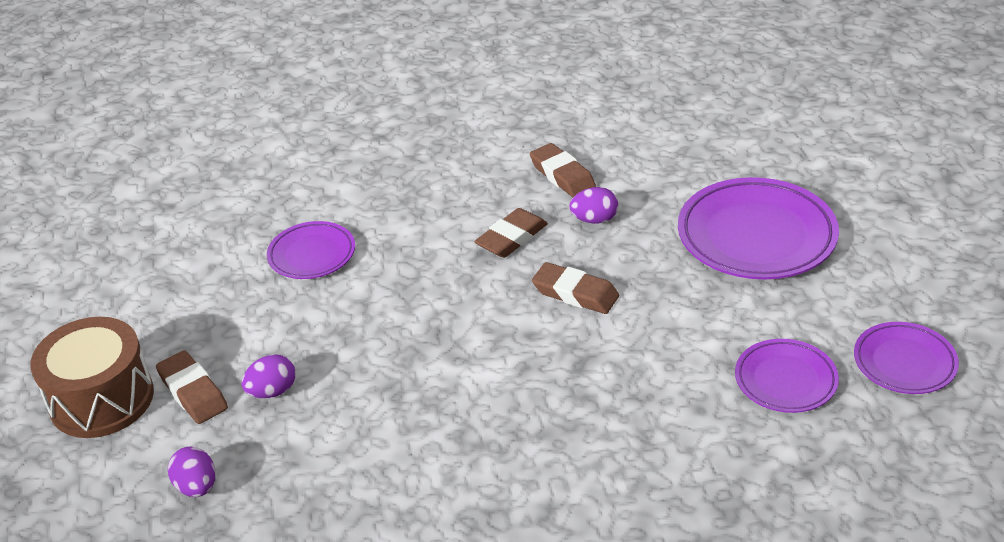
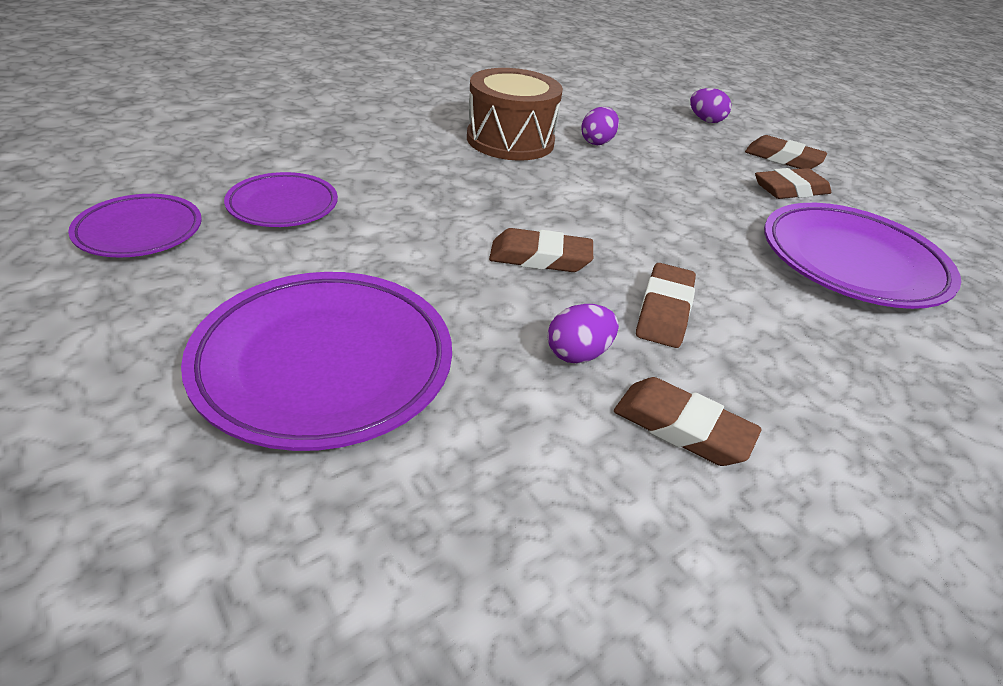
camera: 150 degrees right, 0 degrees up
(102, 399) = (835, 151): brown drum -> brown drum (510, 140)
(253, 341) = (790, 190): none -> brown eraser
(272, 391) = (728, 163): purple egg -> purple egg (597, 142)
(312, 255) = (851, 263): purple plate -> purple plate, size x1.76

